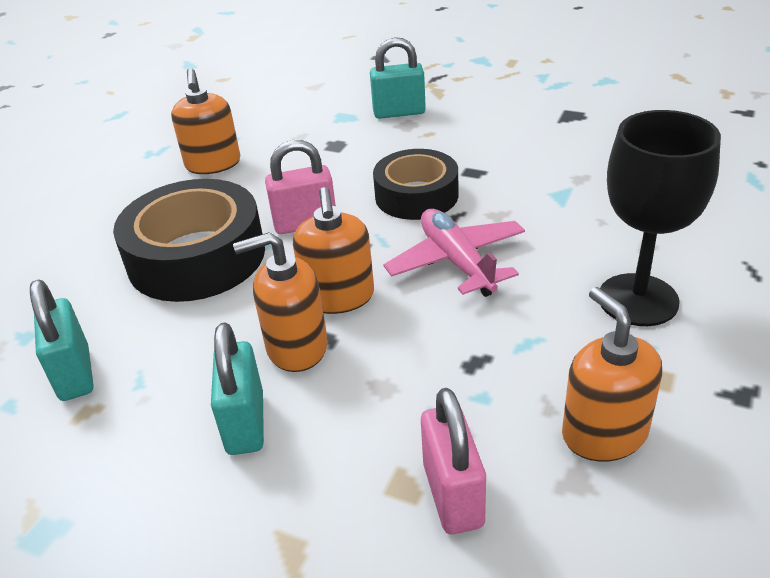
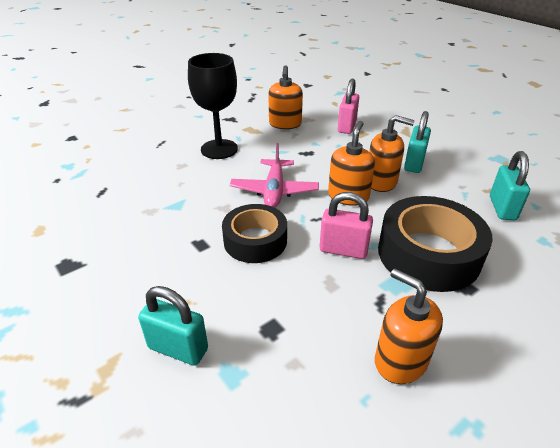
camera: 155 degrees left, 0 degrees up
(213, 164) = (400, 360): orange soap dispenser -> orange soap dispenser turned 60 degrees counterclockwise

